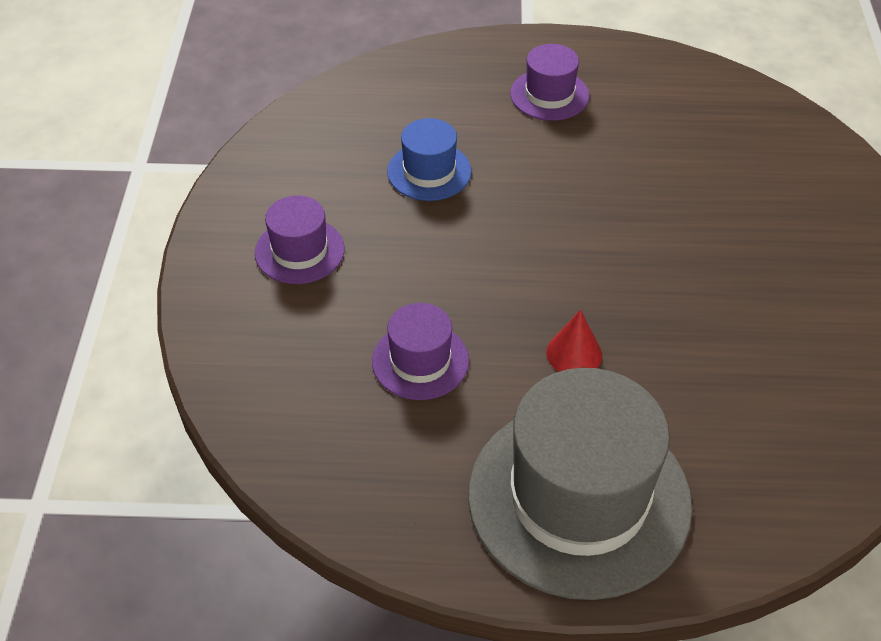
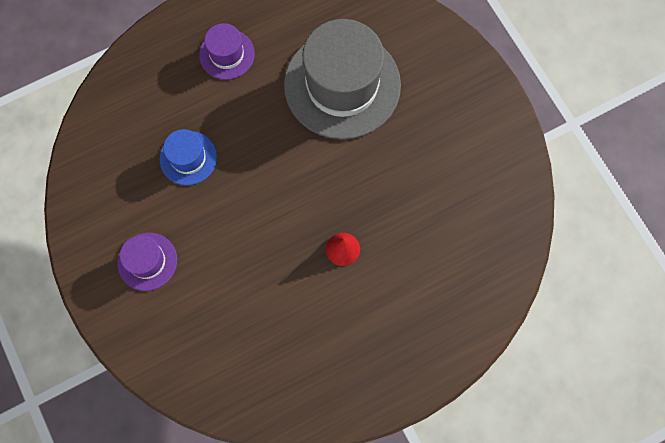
camera: 30 degrees left, 25 degrees up
(420, 361) = (263, 301): purple hat -> none
(579, 498) = (392, 341): grey hat -> grey hat (342, 85)

